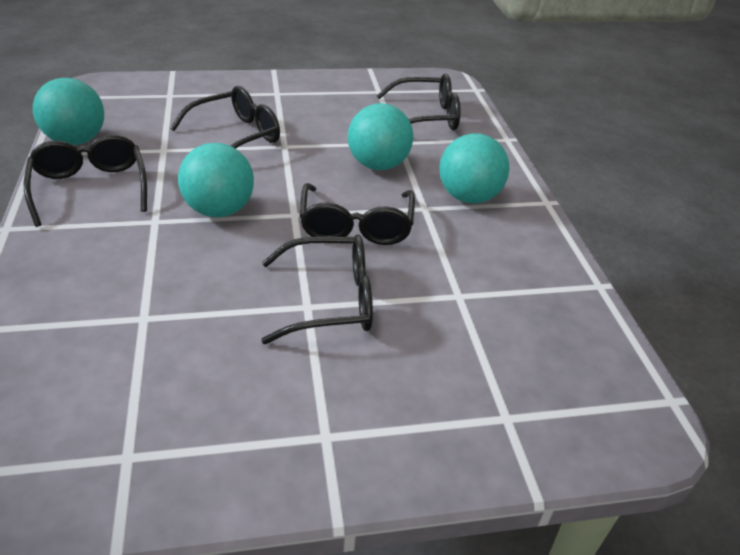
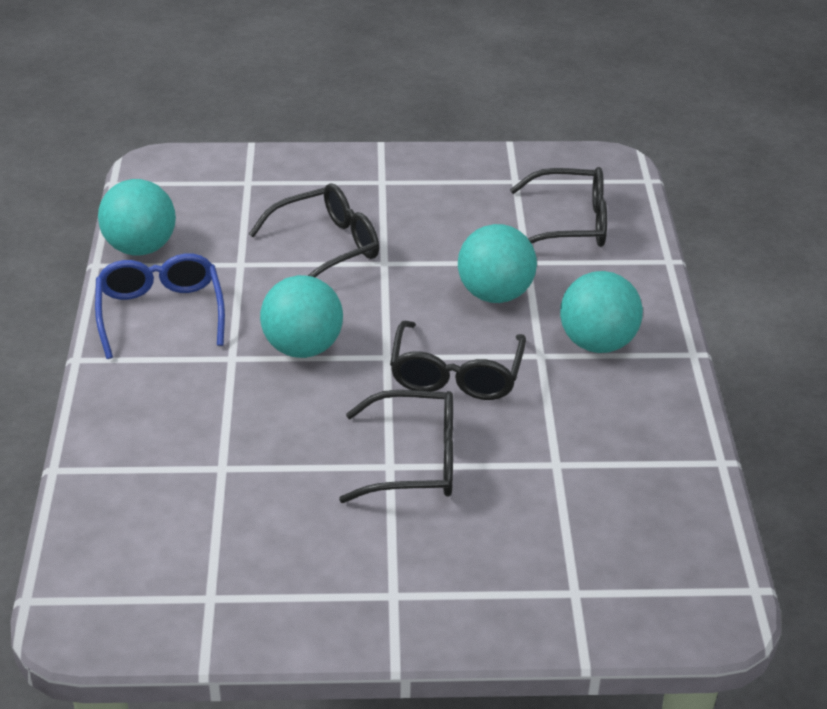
camera: 10 degrees right, 0 degrees up
(90, 188) = (160, 312): black glasses -> blue glasses

